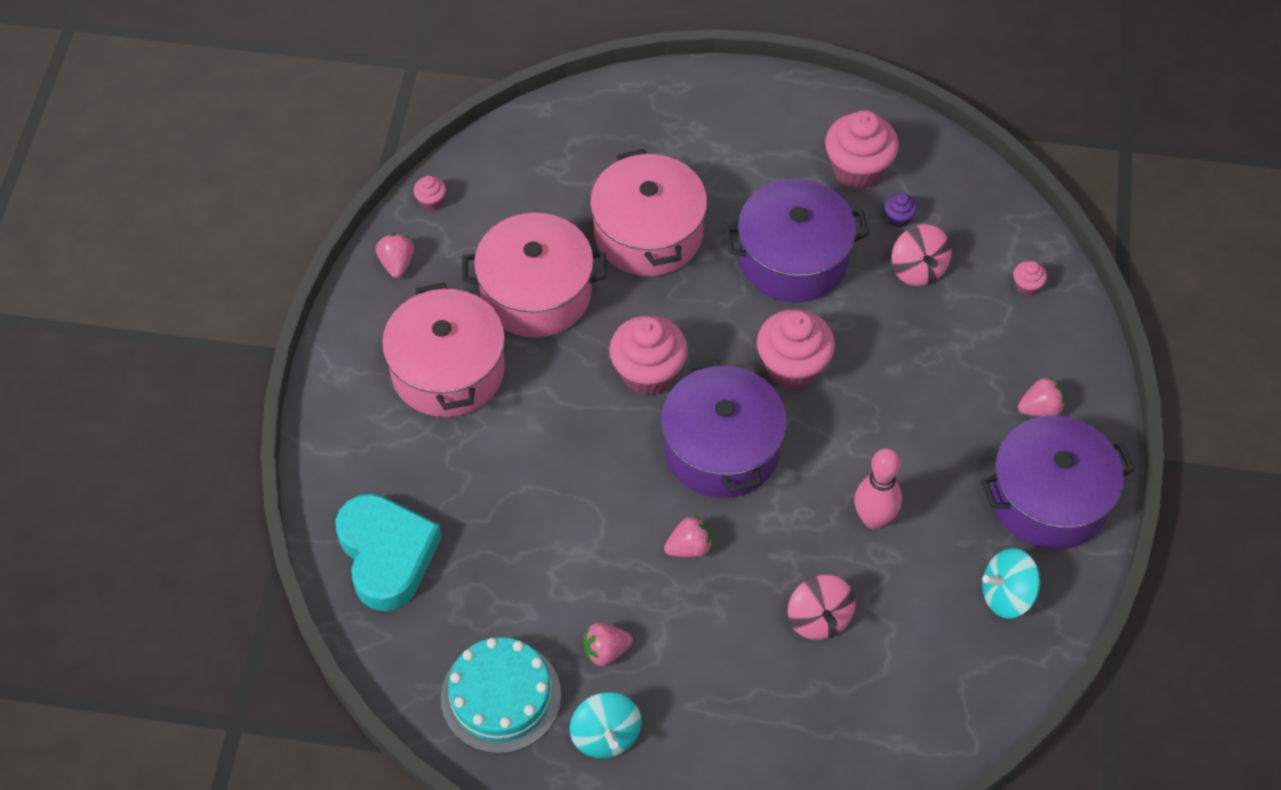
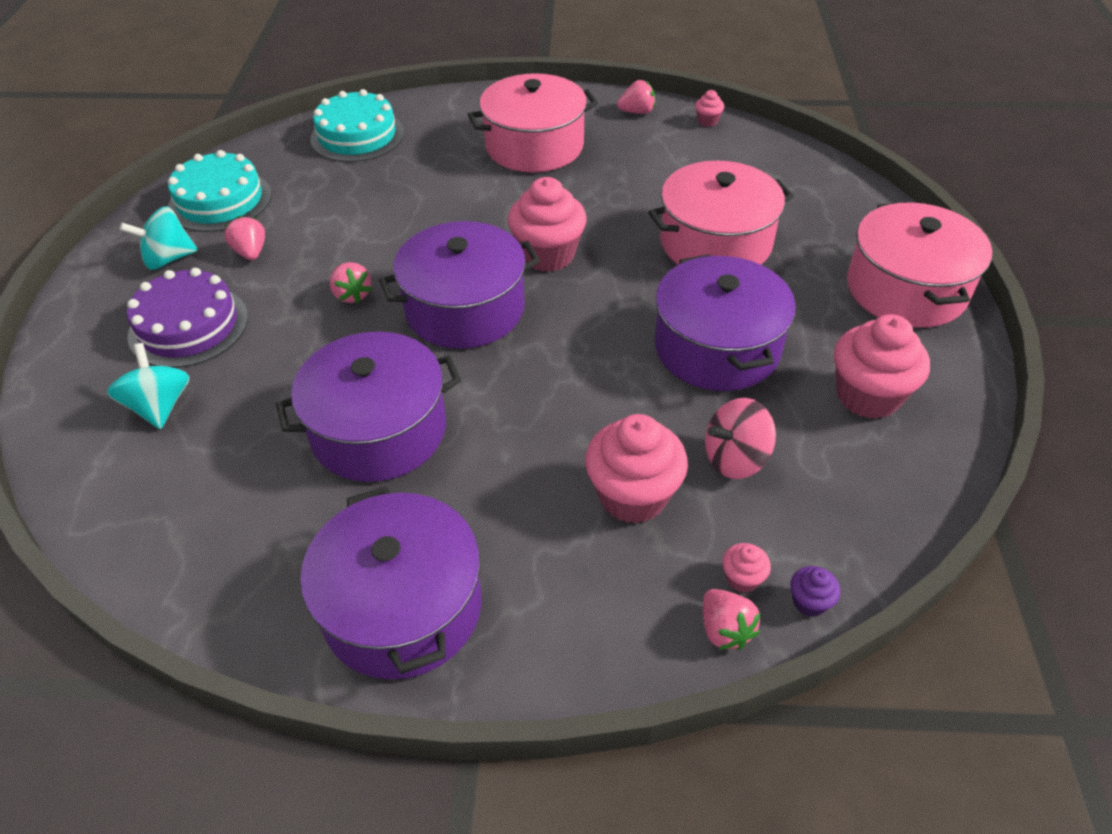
camera: 85 degrees right, 10 degrees down
(387, 555) = (357, 136): turquoise heart -> turquoise cake
(536, 293) = (625, 183): pink pot -> pink pot (906, 289)
(721, 697) = (188, 326): none -> purple cake
(792, 367) = (571, 355): pink cupcake -> pink cupcake (633, 496)
(819, 618) = (261, 391): pink spinning top -> none
(873, 519) = (379, 430): pink bowling pin -> purple pot
(898, 218) = (808, 437): purple cupcake -> purple cupcake (809, 602)
(1007, 595) = (266, 561): turquoise spinning top -> turquoise spinning top (160, 406)
(1040, 408) = (542, 596): pink strawberry -> pink strawberry (724, 630)

